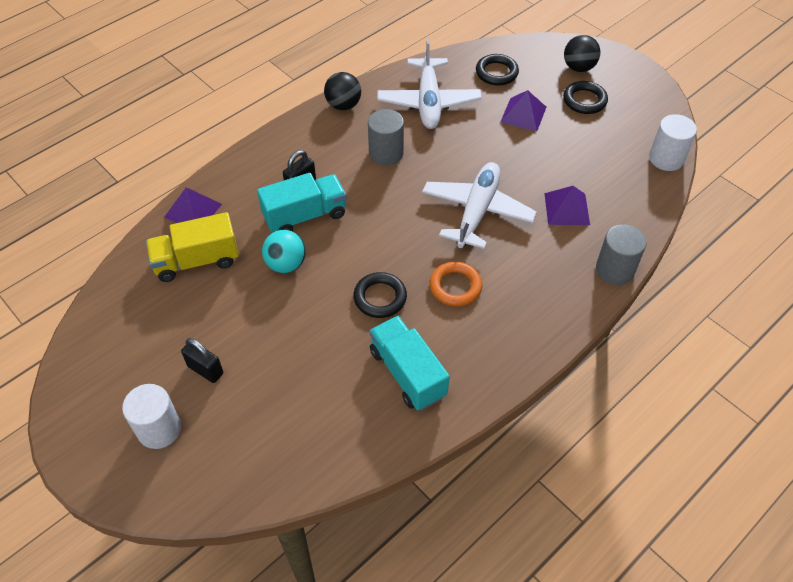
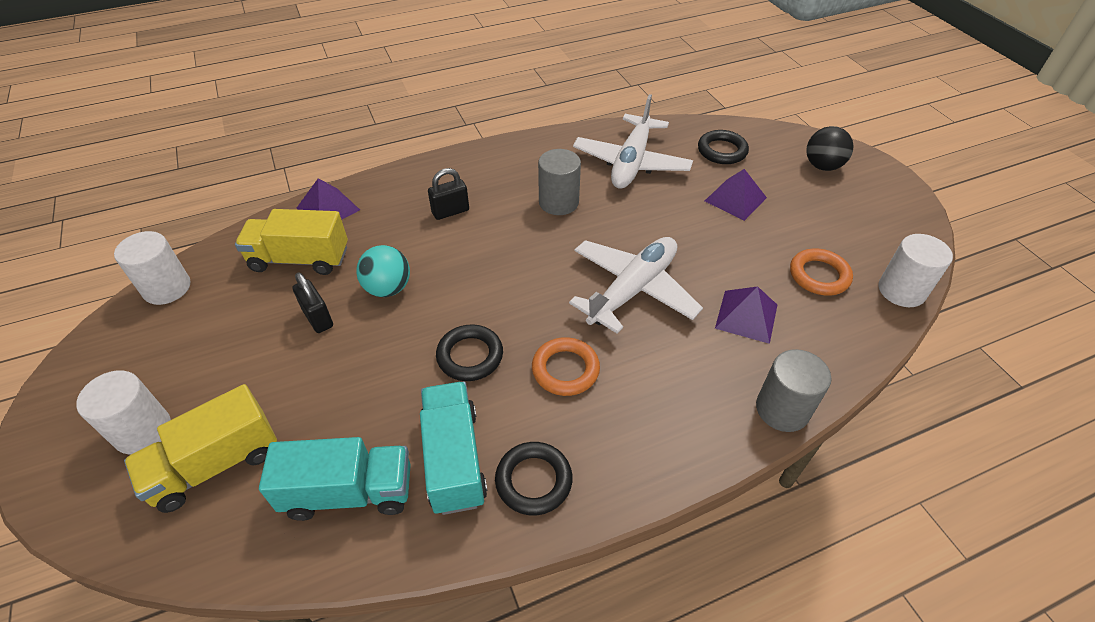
camera: 20 degrees right, 5 degrees down
(97, 317) = (167, 288): none -> white cylinder
(205, 370) = (234, 378): black padlock -> black padlock (318, 318)
(234, 433) = (216, 464): none -> yellow truck
(305, 216) = (437, 243): turquoise truck -> turquoise truck (349, 492)
(343, 105) = (538, 146): black ball -> none
(584, 100) = (816, 201): black ring -> black ring (533, 481)
(606, 162) = (819, 275): none -> orange ring

